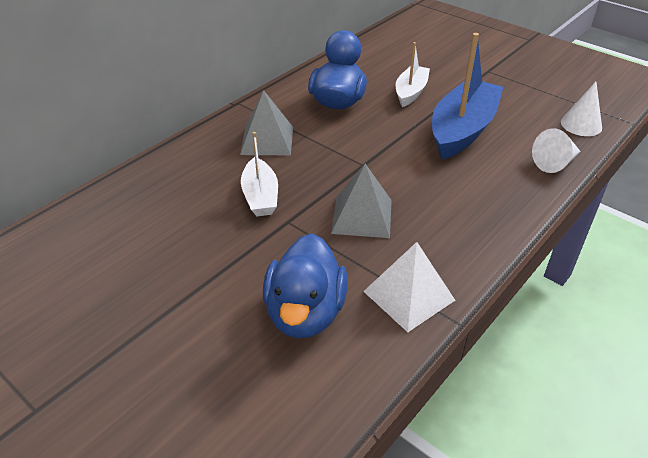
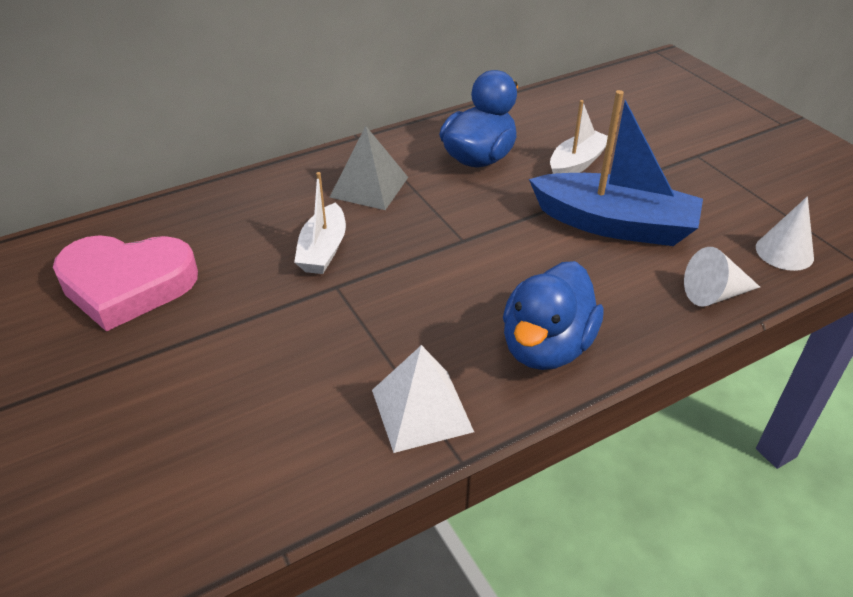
camera: 20 degrees right, 0 degrees up
(110, 263) = (127, 285): none -> pink heart
(305, 312) = (292, 396): blue duck -> blue duck (546, 347)
(362, 216) = (424, 302): grey pyramid -> none
(462, 130) = (614, 224): blue boat -> blue boat turned 60 degrees clockwise

